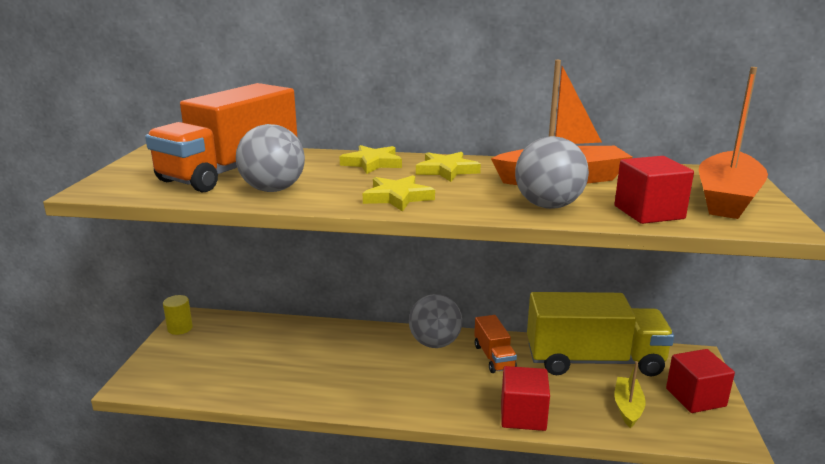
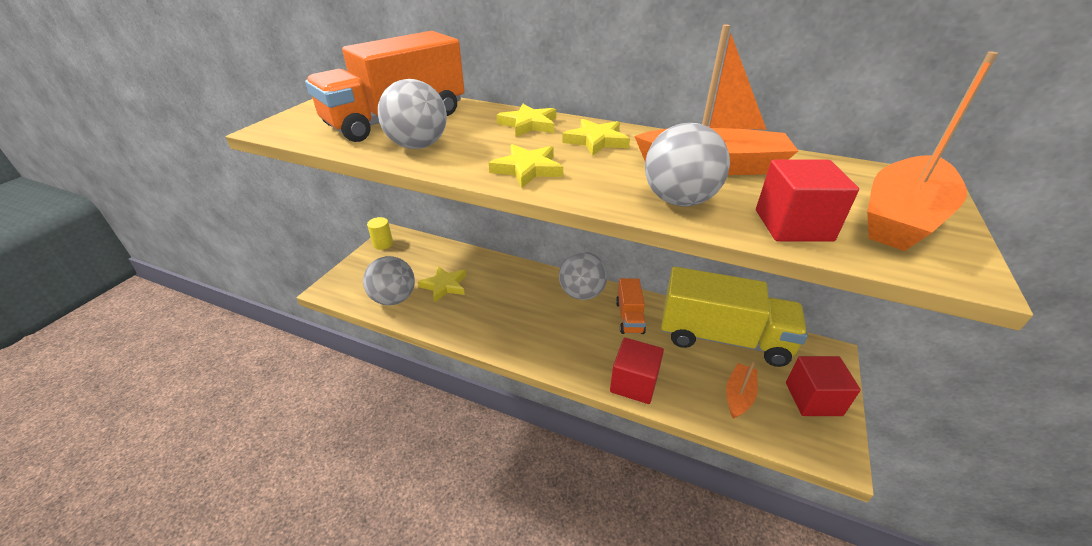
camera: 15 degrees right, 15 degrees up
(220, 381) = (394, 299): none -> grey ball
(276, 359) = (444, 285): none -> yellow star
(627, 407) = (738, 396): yellow boat -> orange boat

